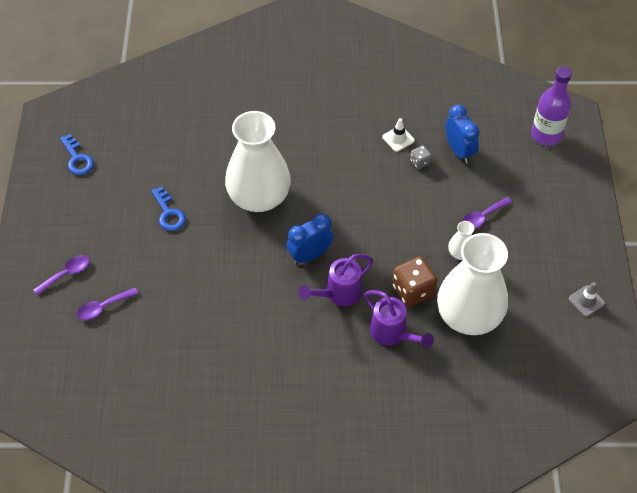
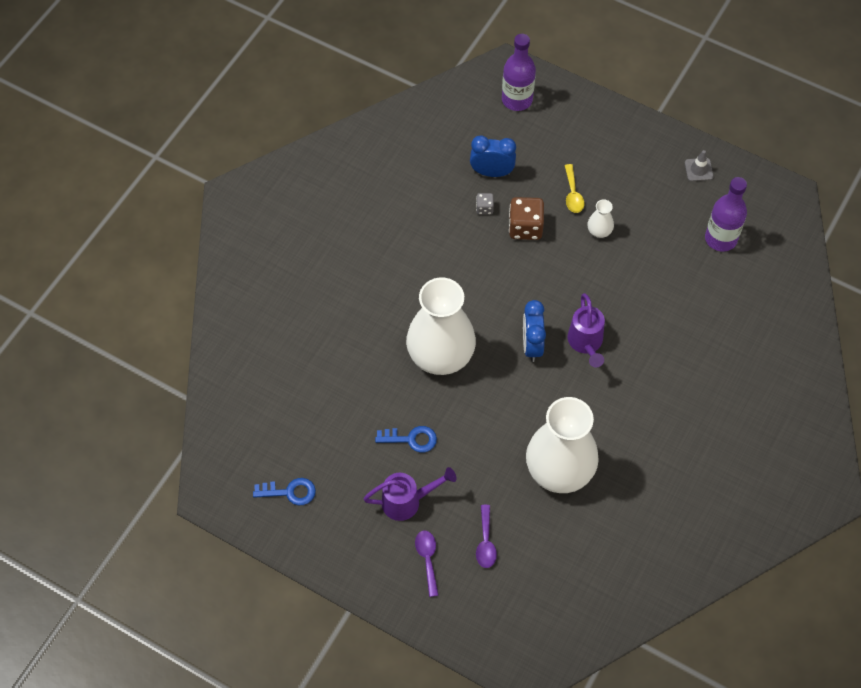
camera: 60 degrees left, 5 degrees up
(392, 334) = (649, 323): purple watering can -> purple watering can (407, 501)
(398, 139) = (447, 211): white traffic cone -> none
(413, 290) = (616, 286): brown dice -> brown dice (525, 228)
(469, 315) = (664, 259): white vase -> white vase (559, 469)
(482, 217) = (572, 194): purple spoon -> yellow spoon
(525, 352) = (720, 239): none -> purple bottle

